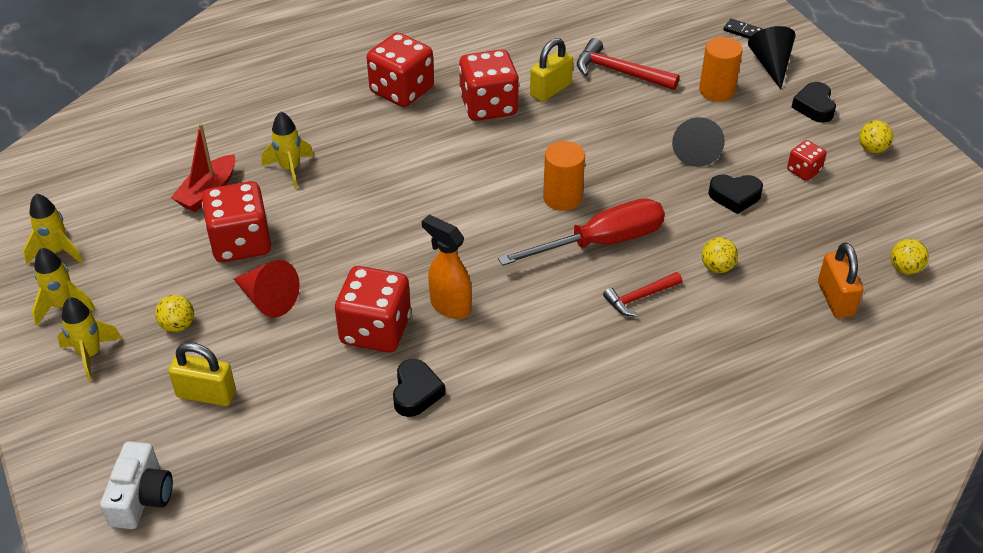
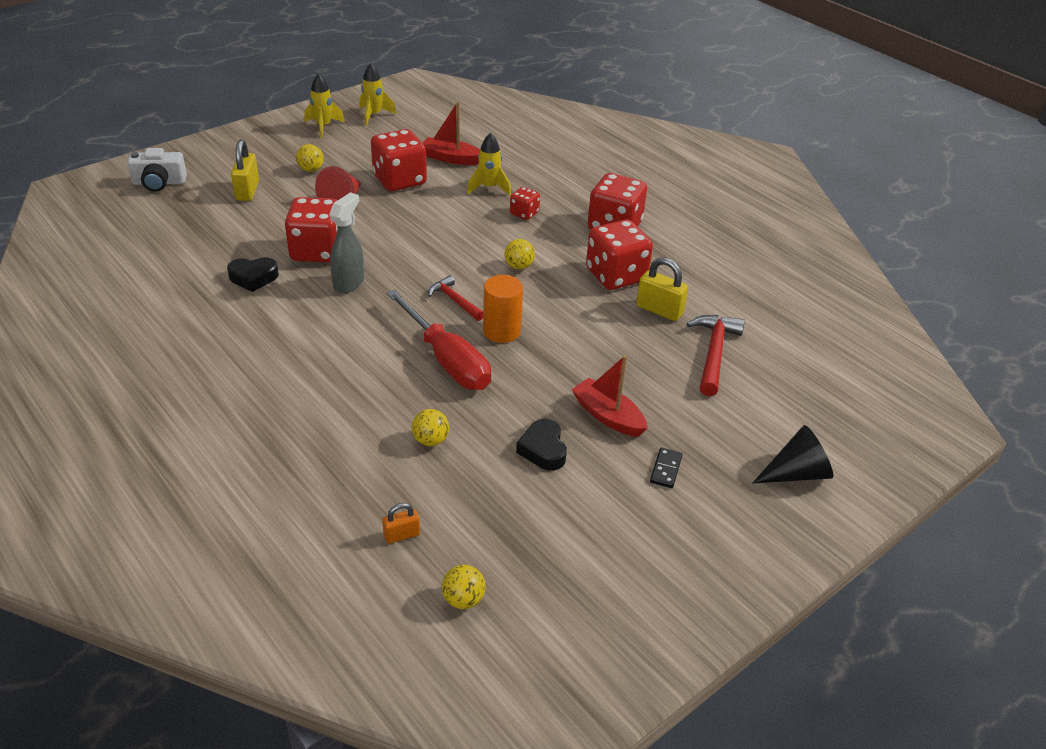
camera: 75 degrees right, 5 degrees down
(90, 355) = (280, 144): yellow rocket -> none
(450, 306) = (349, 283): orange spray bottle -> grey spray bottle
(639, 297) = (378, 389): red hammer -> red hammer (454, 300)
(695, 150) = (608, 416): black cone -> red boat
(716, 91) = (720, 428): orange cylinder -> none
(743, 31) = (850, 446): black domino -> black domino (666, 469)
(803, 171) = (608, 506): red dice -> red dice (524, 213)
(814, 107) = (733, 515): black heart -> none
(835, 299) = (401, 535): orange padlock -> orange padlock, size x0.58
(872, 149) = (675, 572): yellow ball -> yellow ball (519, 266)

